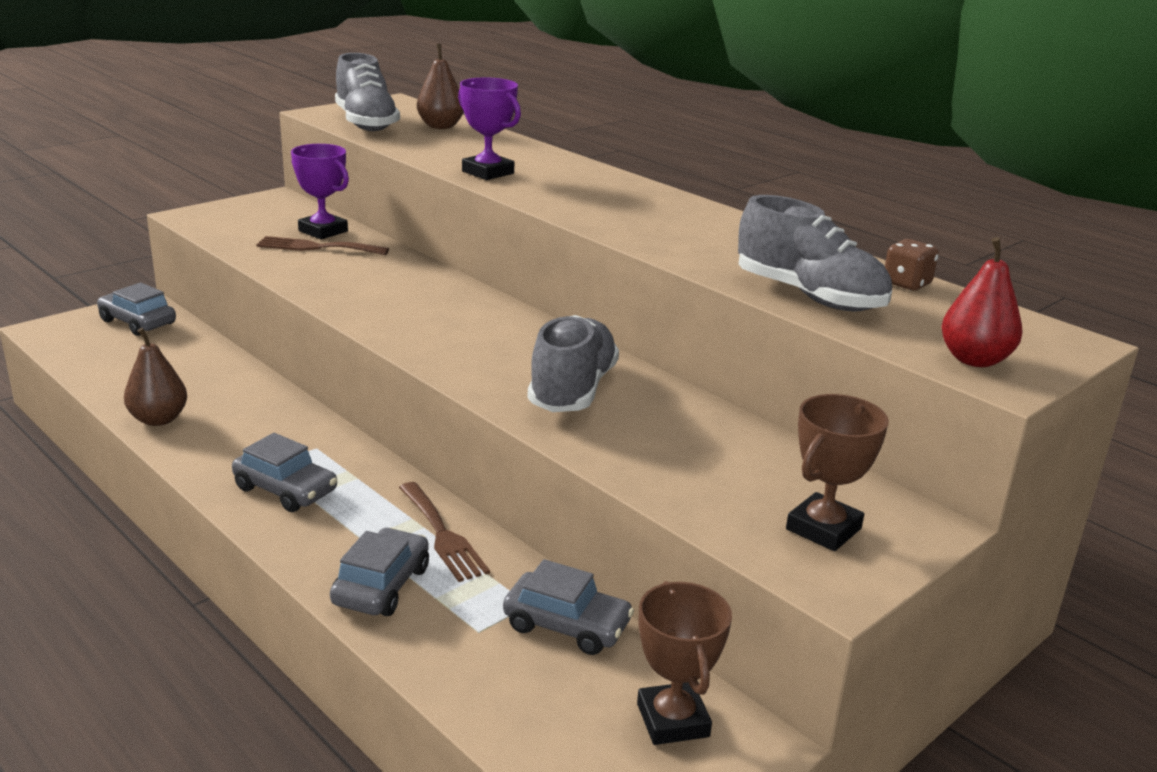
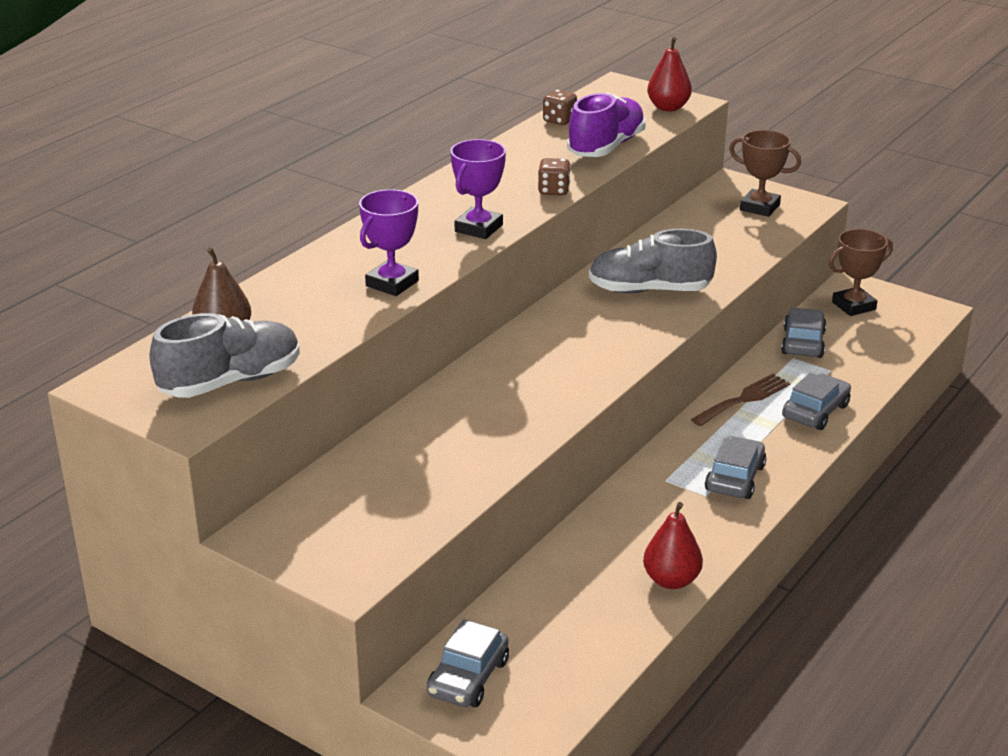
camera: 100 degrees left, 5 degrees up
(159, 419) = (671, 580): brown pear -> red pear
(316, 247) = (418, 462): brown fork -> none
(323, 231) = (365, 470): purple trophy -> purple trophy (479, 228)
(381, 586) = (815, 411): grey car -> grey car turned 120 degrees clockwise
(673, 252) = (553, 191): none -> brown dice
(809, 296) = (606, 147): grey shoe -> purple shoe

